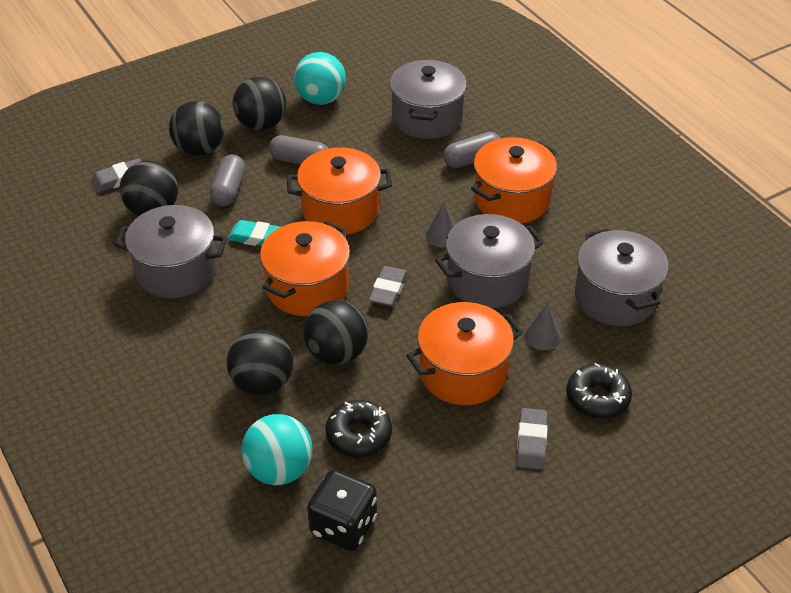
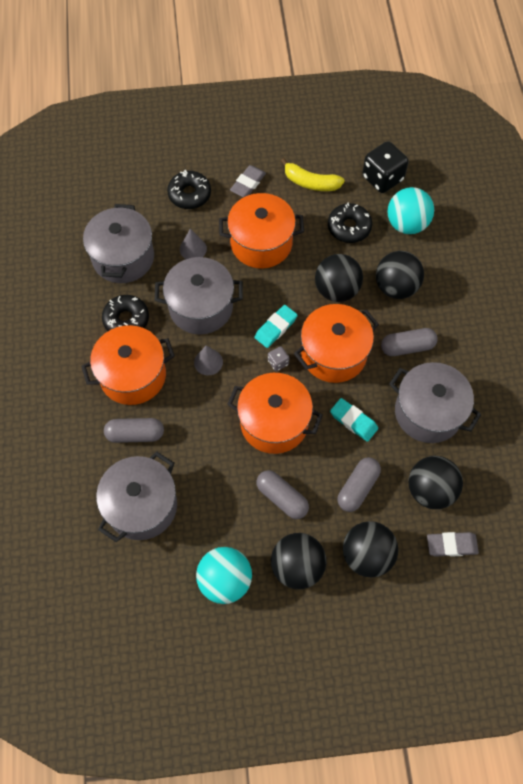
camera: 155 degrees left, 20 degrees up
(223, 323) = (407, 347): none -> grey capsule
(366, 259) = (278, 362): none -> grey dice
(388, 290) = (275, 328): grey eraser -> turquoise eraser
(445, 477) = (311, 182): none -> yellow banana
(559, 241) = (126, 320): none -> black donut

